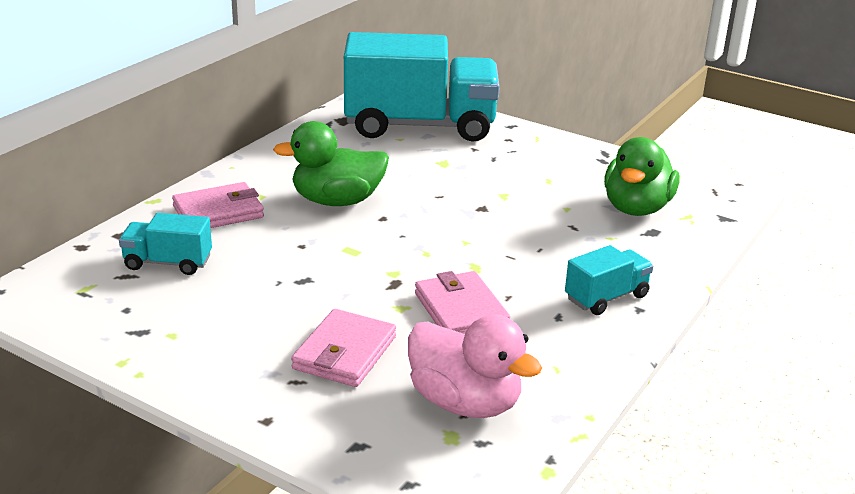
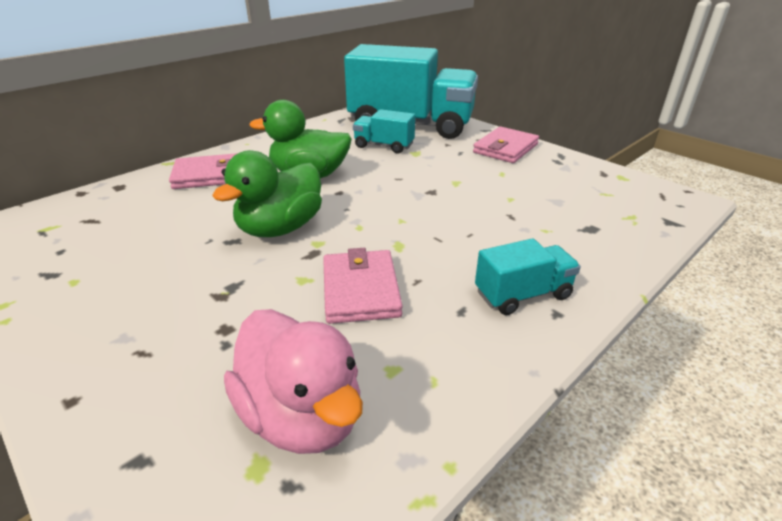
camera: 15 degrees right, 5 degrees up
(168, 263) = (132, 213): turquoise truck -> turquoise truck (384, 146)
(344, 353) = (214, 324): pink wallet -> pink wallet (505, 148)
(636, 208) = (579, 204): green duck -> green duck (280, 228)

